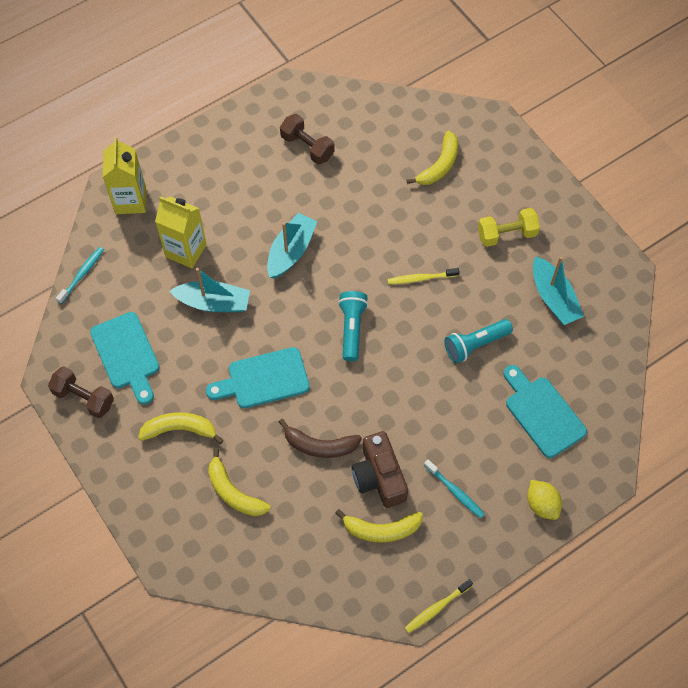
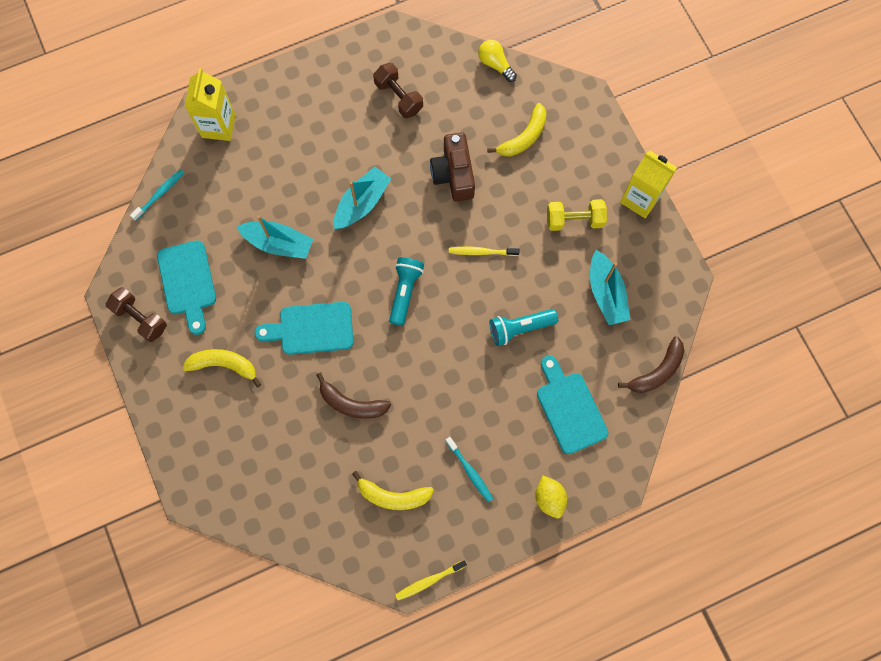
camera: 10 degrees right, 10 degrees up
(186, 250) = (262, 186): yellow carton -> yellow carton (640, 199)
(233, 492) = (262, 435): yellow banana -> none
(379, 477) = (401, 444): brown camera -> brown camera (453, 174)
(396, 103) = (495, 64): none -> yellow light bulb
(621, 363) = (657, 371): none -> brown banana

